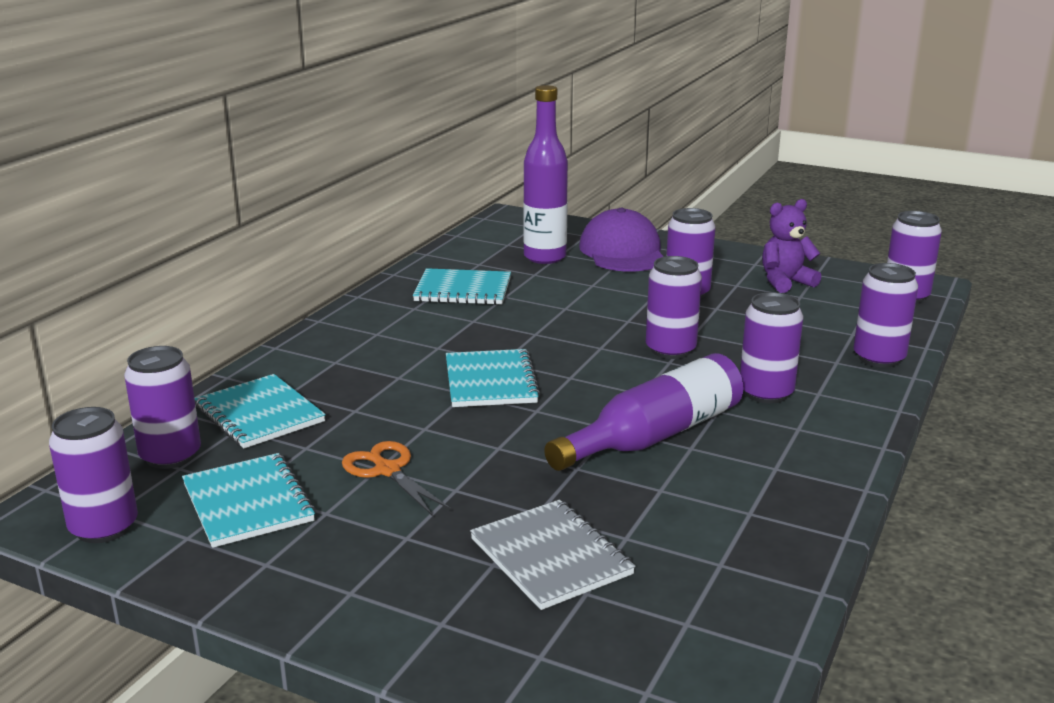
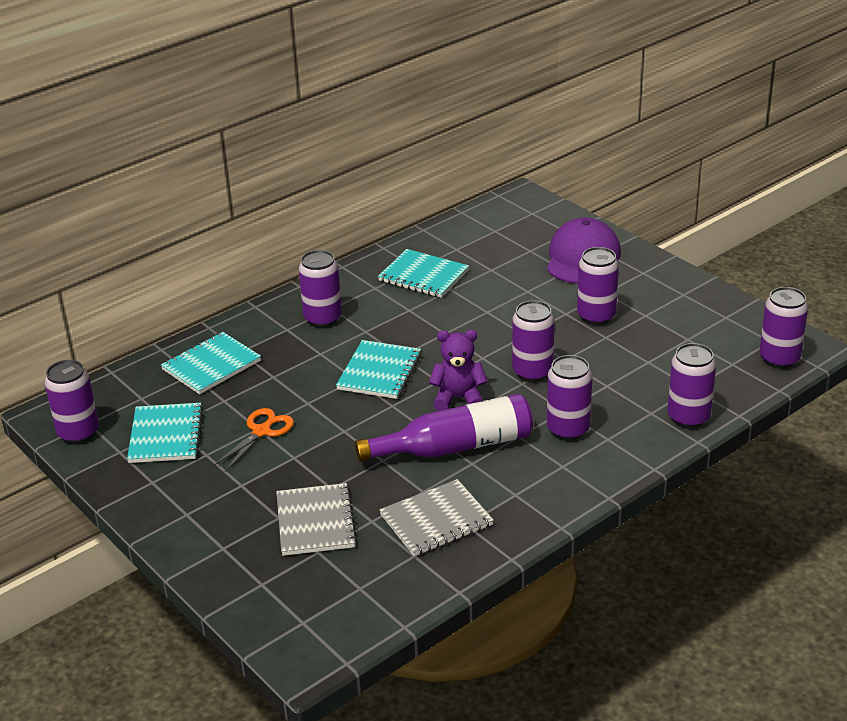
camera: 25 degrees right, 10 degrees up
(170, 456) = (140, 387): purple can -> purple can (322, 318)
(260, 414) = (211, 365): turquoise notebook -> turquoise notebook turned 60 degrees clockwise
(387, 470) = (262, 431): orange scissors -> orange scissors turned 45 degrees clockwise
(545, 257) = (513, 252): purple bottle -> none
(709, 517) = (436, 520): none -> grey notebook
(785, 282) = (689, 321): purple teddy bear -> purple teddy bear (458, 398)

